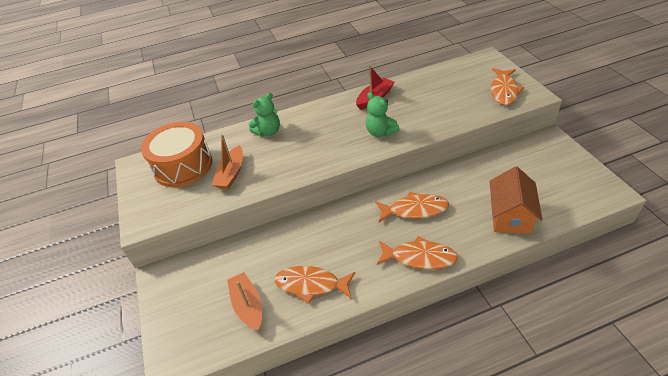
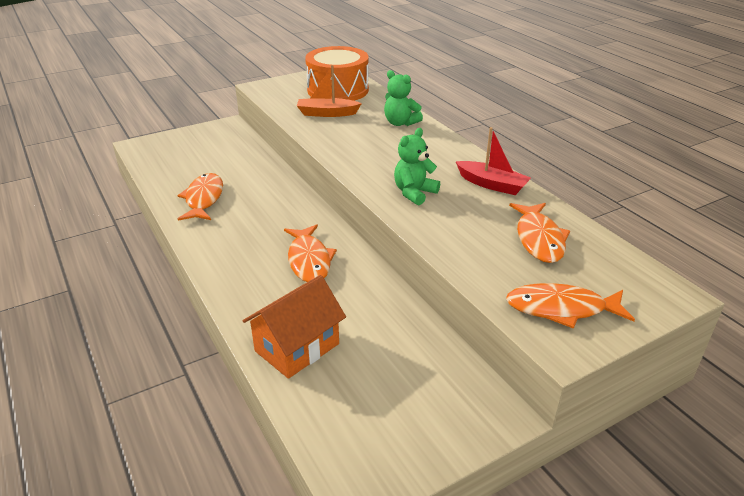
camera: 75 degrees right, 10 degrees down
(248, 305) = (186, 169): orange boat -> none
(419, 257) = (230, 266): orange fish -> orange fish (539, 239)
(510, 216) = (297, 347): orange house -> orange house turned 45 degrees counterclockwise

